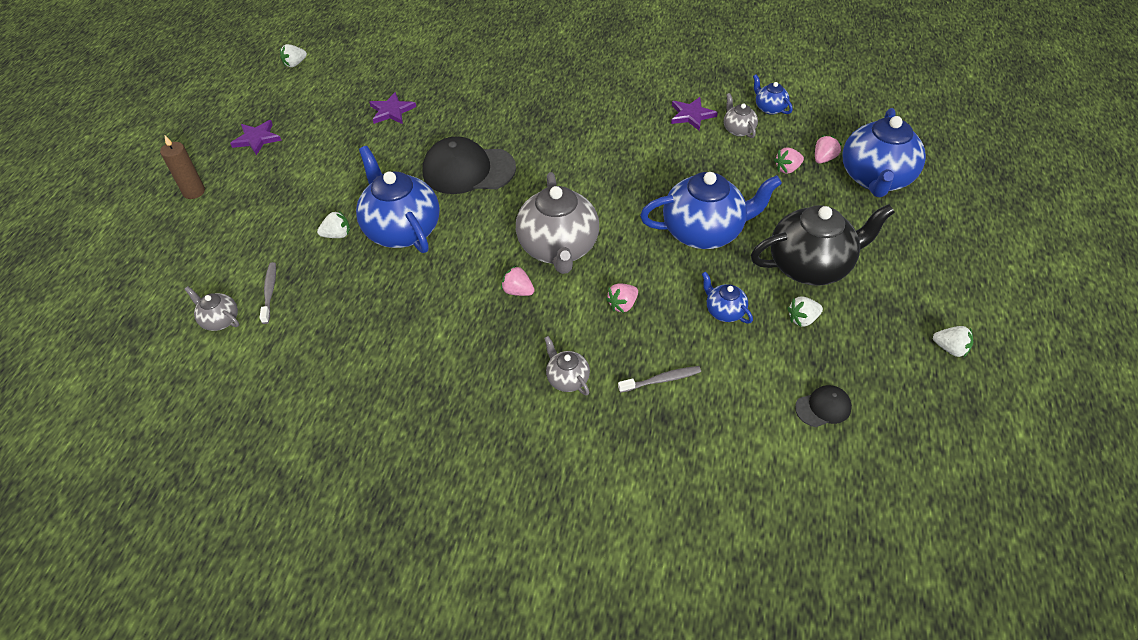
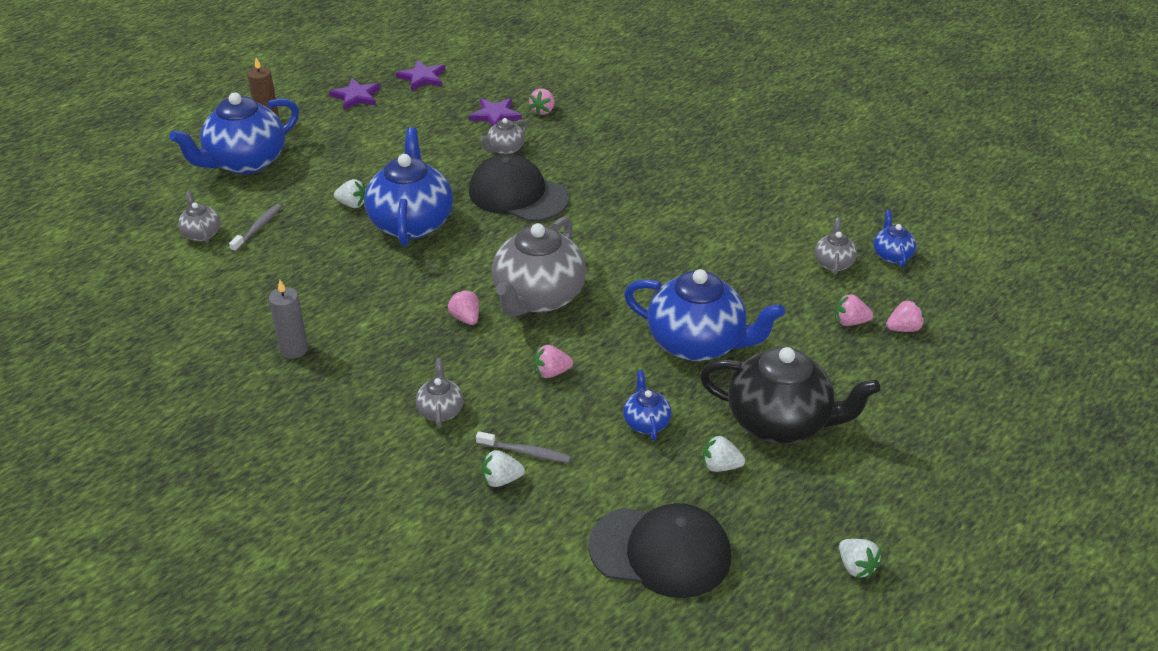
camera: 30 degrees right, 10 degrees down
(295, 64) = (446, 42): white strawberry -> white strawberry (501, 480)
(399, 386) = (294, 349): none -> grey candle
(424, 136) = (505, 149): none -> grey teapot
(427, 93) = (543, 111): none -> pink strawberry
(691, 115) = (795, 230): purple star -> purple star (422, 78)
(823, 407) = (660, 551): black cap -> black cap, size x2.11
(875, 178) = (945, 372): blue teapot -> blue teapot (245, 162)

